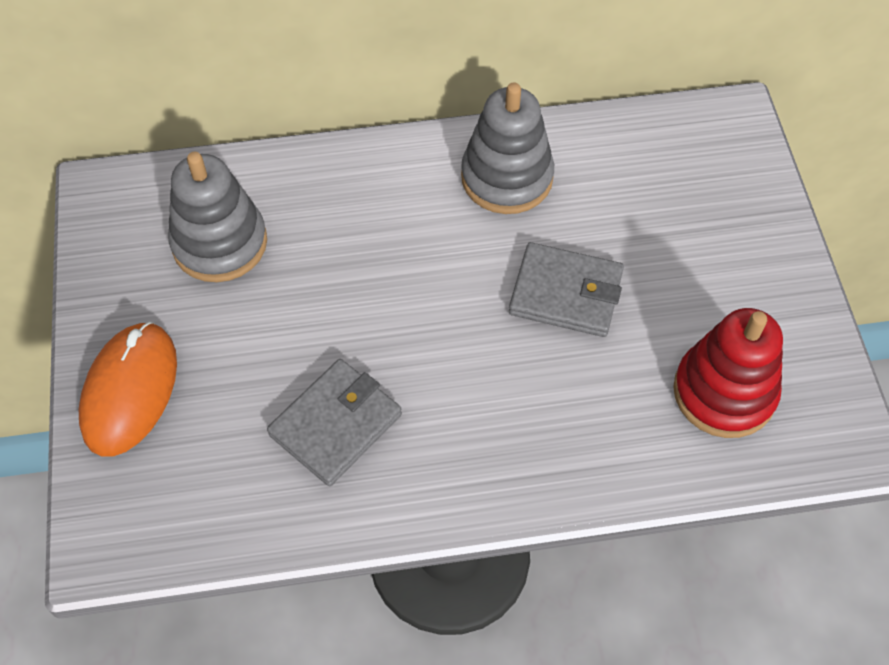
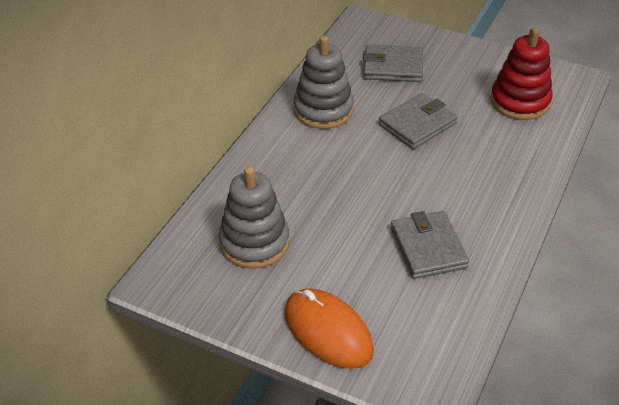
camera: 55 degrees left, 15 degrees down
(664, 203) = (393, 67): none -> grey wallet

